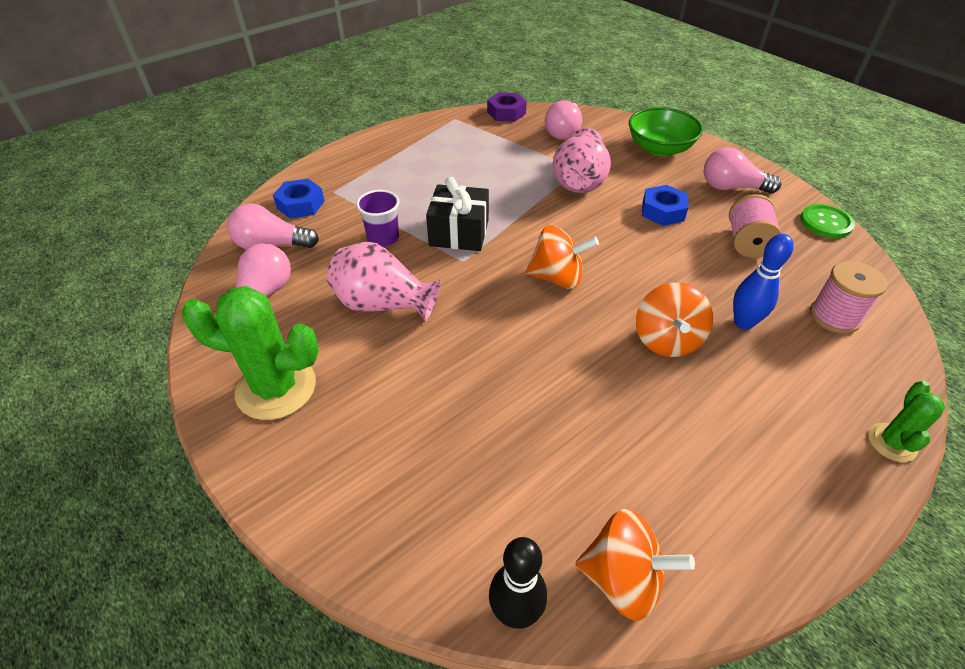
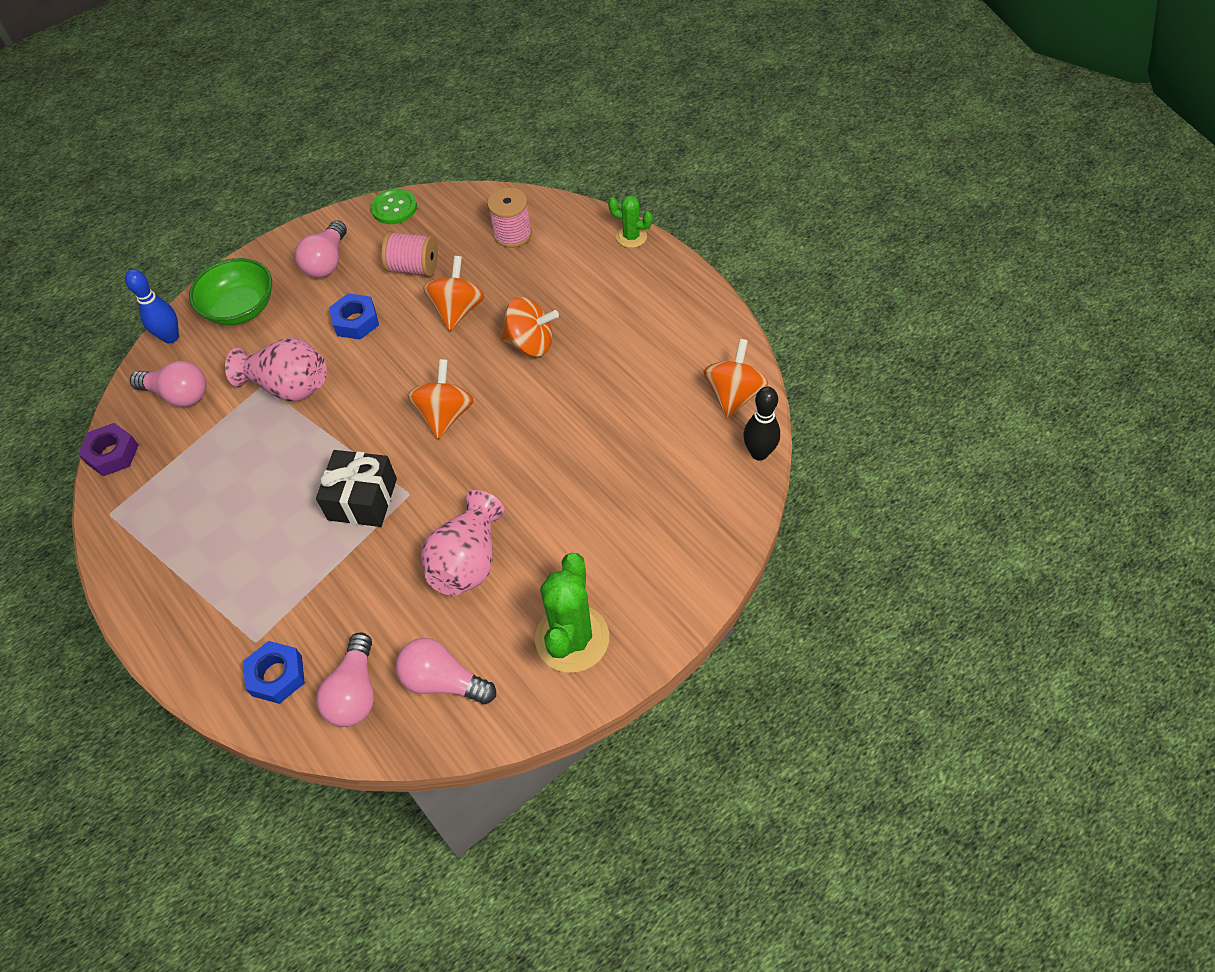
camera: 85 degrees left, 10 degrees up
(383, 238) = (360, 573): purple cup -> none
(699, 278) = (458, 310): none -> orange spinning top
(743, 323) = (515, 291): blue bowling pin -> blue bowling pin (171, 337)

